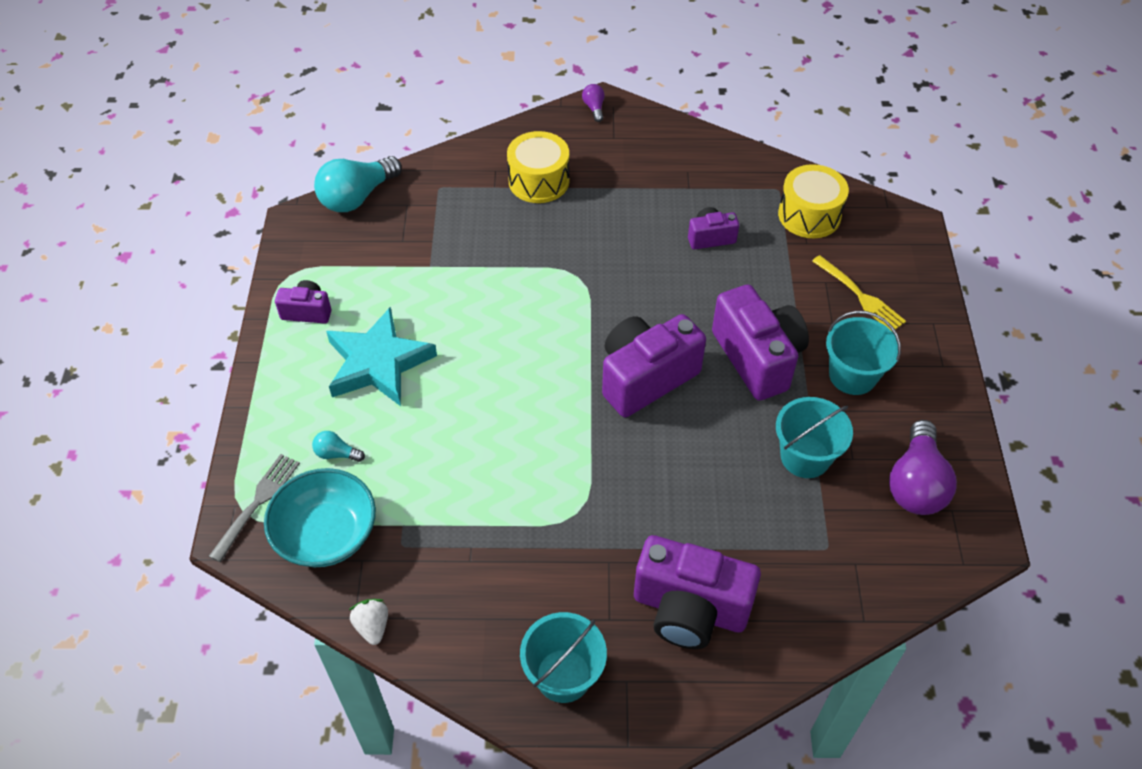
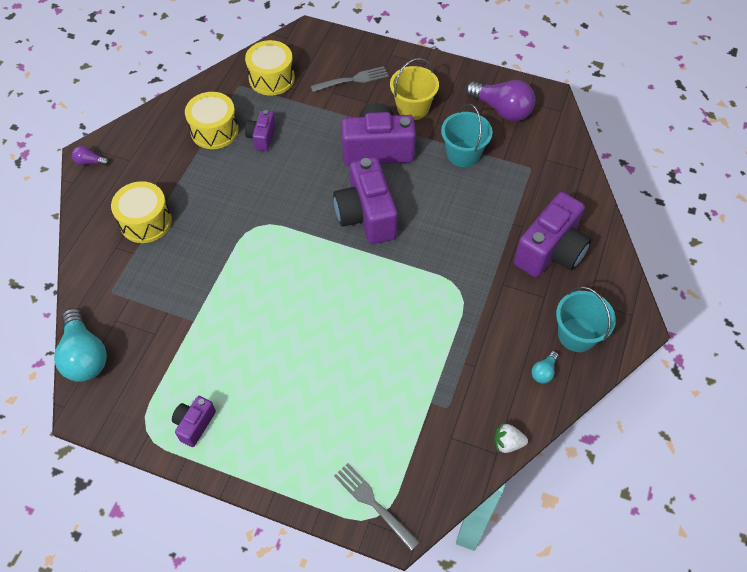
camera: 70 degrees left, 5 degrees up
(326, 534) = (420, 457): turquoise bowl -> none
(336, 454) = (349, 434): turquoise light bulb -> turquoise light bulb (543, 372)
(378, 363) = (274, 382): turquoise star -> none
(696, 192) = (214, 130): none -> yellow drum
(852, 375) = (413, 108): turquoise bucket -> yellow bucket
(859, 295) = (352, 80): yellow fork -> grey fork

